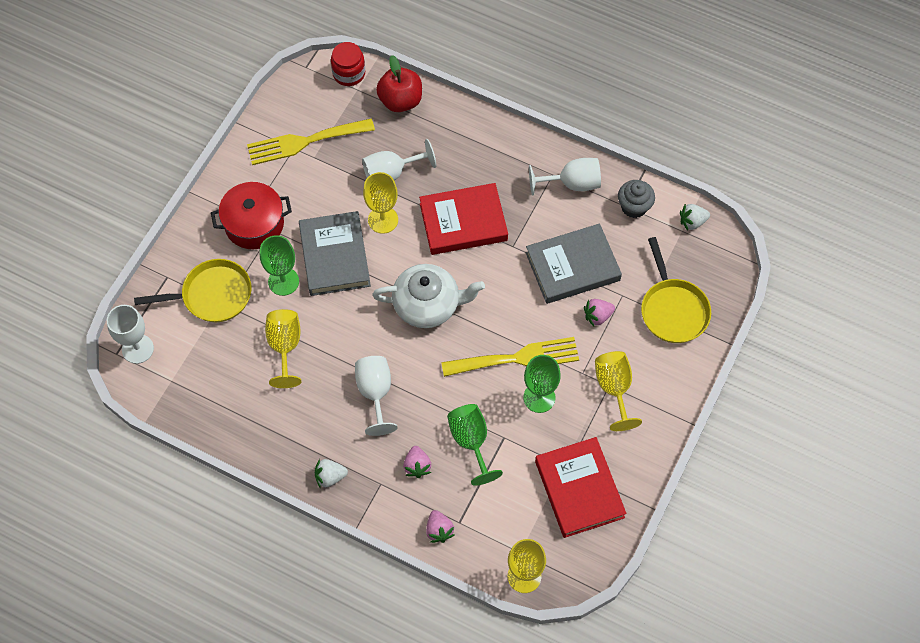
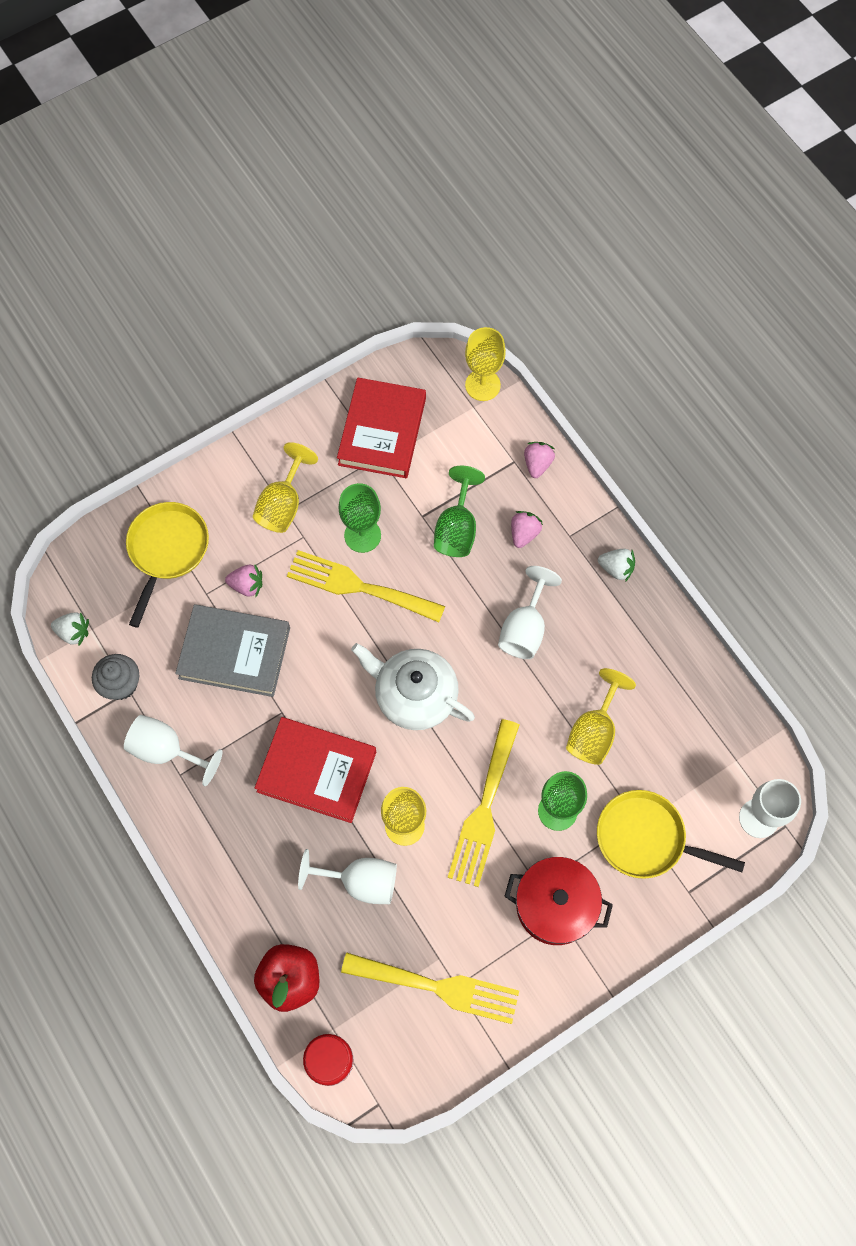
camera: 150 degrees left, 5 degrees up
(334, 256) = (484, 810): grey book -> yellow fork

